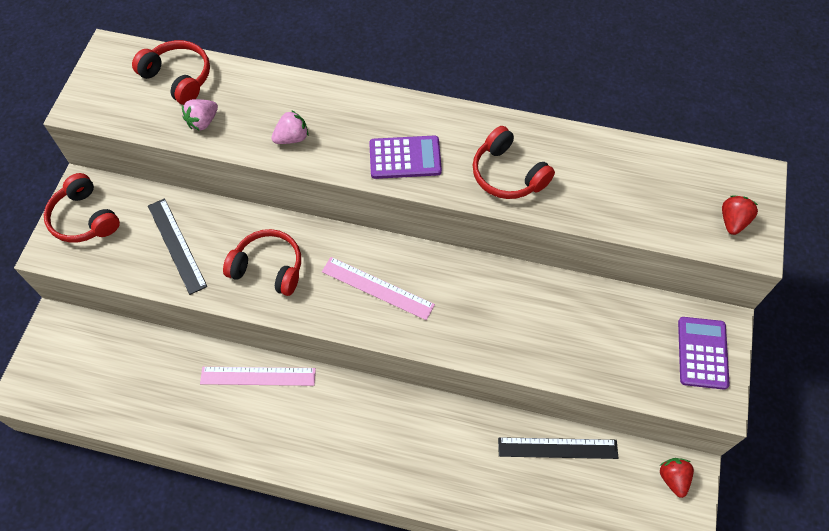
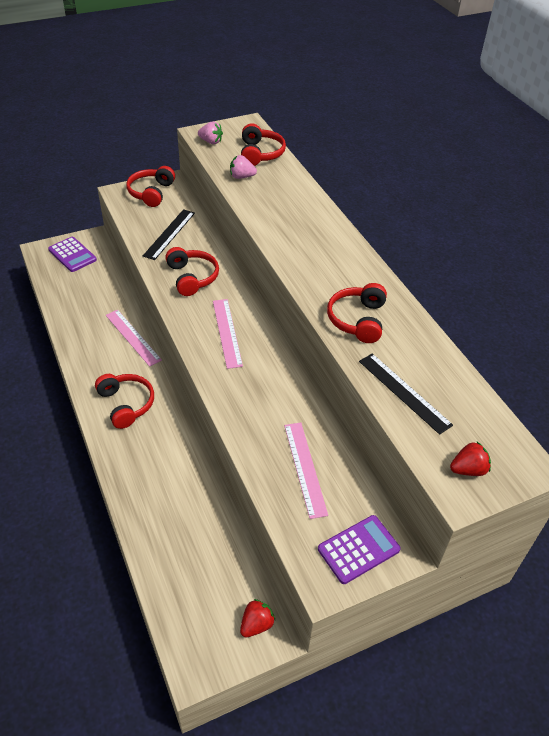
camera: 50 degrees right, 15 degrees down
(292, 138) = (271, 214): pink strawberry -> pink strawberry (211, 142)
(348, 439) = (126, 404): none -> red headphones
(405, 158) = (313, 266): purple calculator -> purple calculator (72, 255)
(557, 448) = (216, 528): black ruler -> black ruler (404, 392)
(594, 335) = (305, 468): none -> pink ruler

